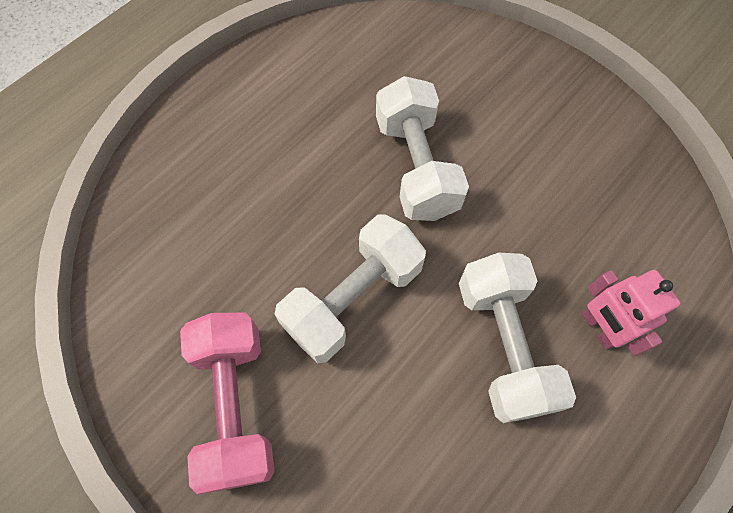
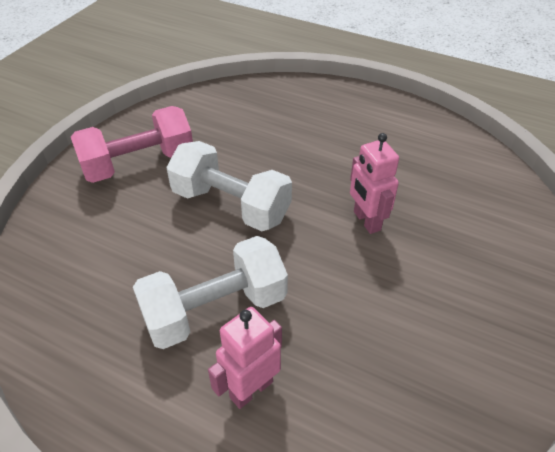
camera: 75 degrees right, 20 degrees down
(416, 167) = (366, 221): white dumbbell -> pink robot

